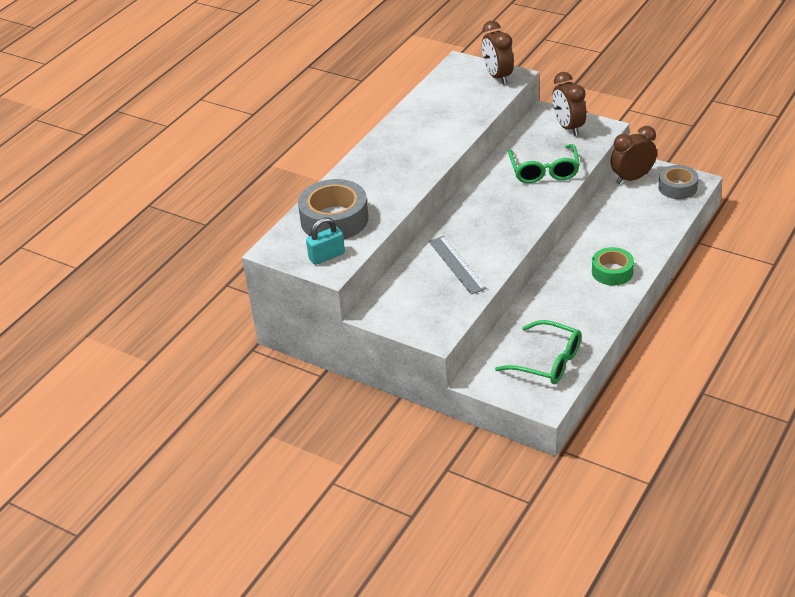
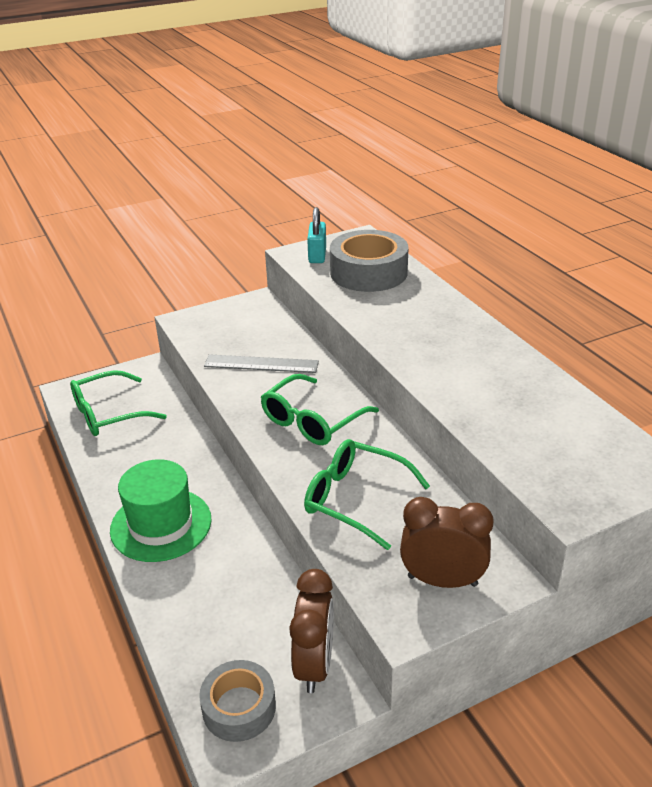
camera: 120 degrees right, 5 degrees down
(495, 214) = (312, 421): none -> green glasses
(497, 76) = (580, 490): brown clock -> none
(612, 272) = (161, 524): green tape -> green hat

